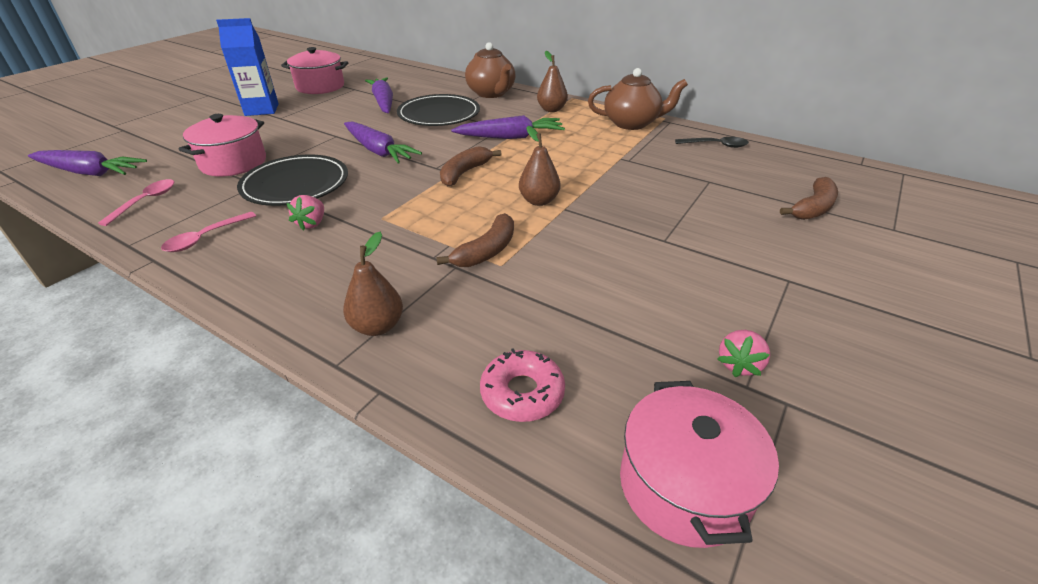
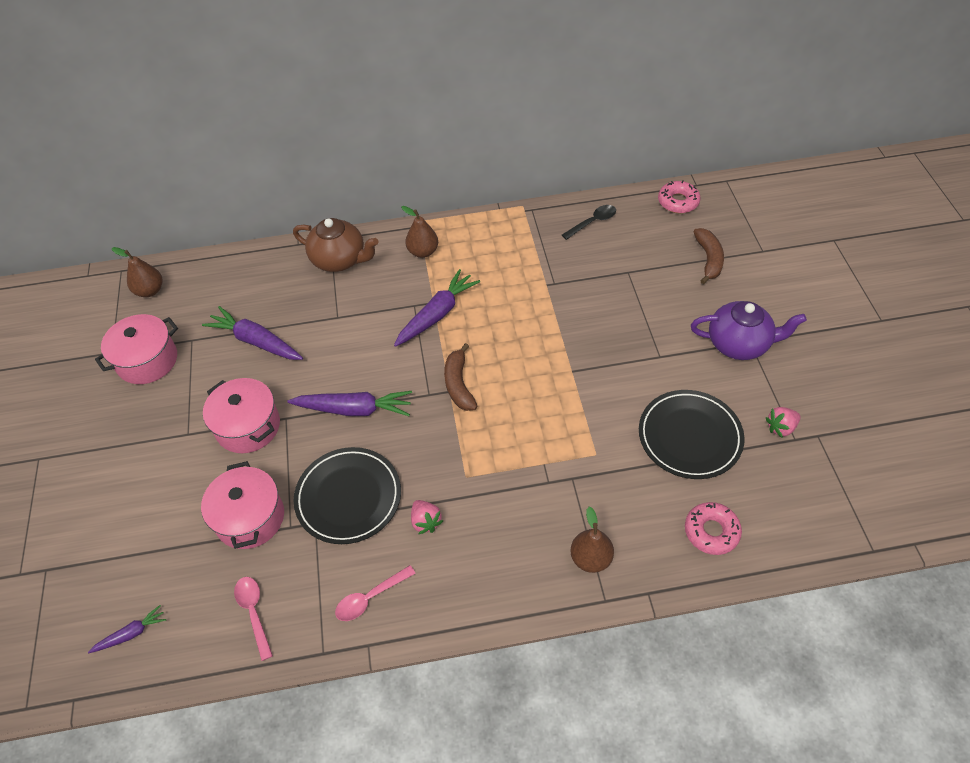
camera: 40 degrees left, 15 degrees up
(89, 172) = (131, 633): purple carrot -> purple carrot, size x0.53
(206, 238) = (370, 597): pink spoon -> pink spoon turned 60 degrees clockwise
(262, 109) = (146, 437): blue carton -> none
(439, 114) = (336, 324): black plate -> black plate (689, 436)
(486, 251) = (573, 450): brown banana -> none
(539, 201) = (547, 376): brown pear -> brown pear (150, 291)
(632, 123) = (507, 230): brown teapot -> none
(684, 485) = (820, 518): pink pot -> pink pot (248, 426)
(739, 364) = (780, 427): pink strawberry -> pink strawberry turned 75 degrees clockwise
(772, 275) = (739, 344): none -> purple teapot
(825, 165) = (678, 202): none -> pink donut

